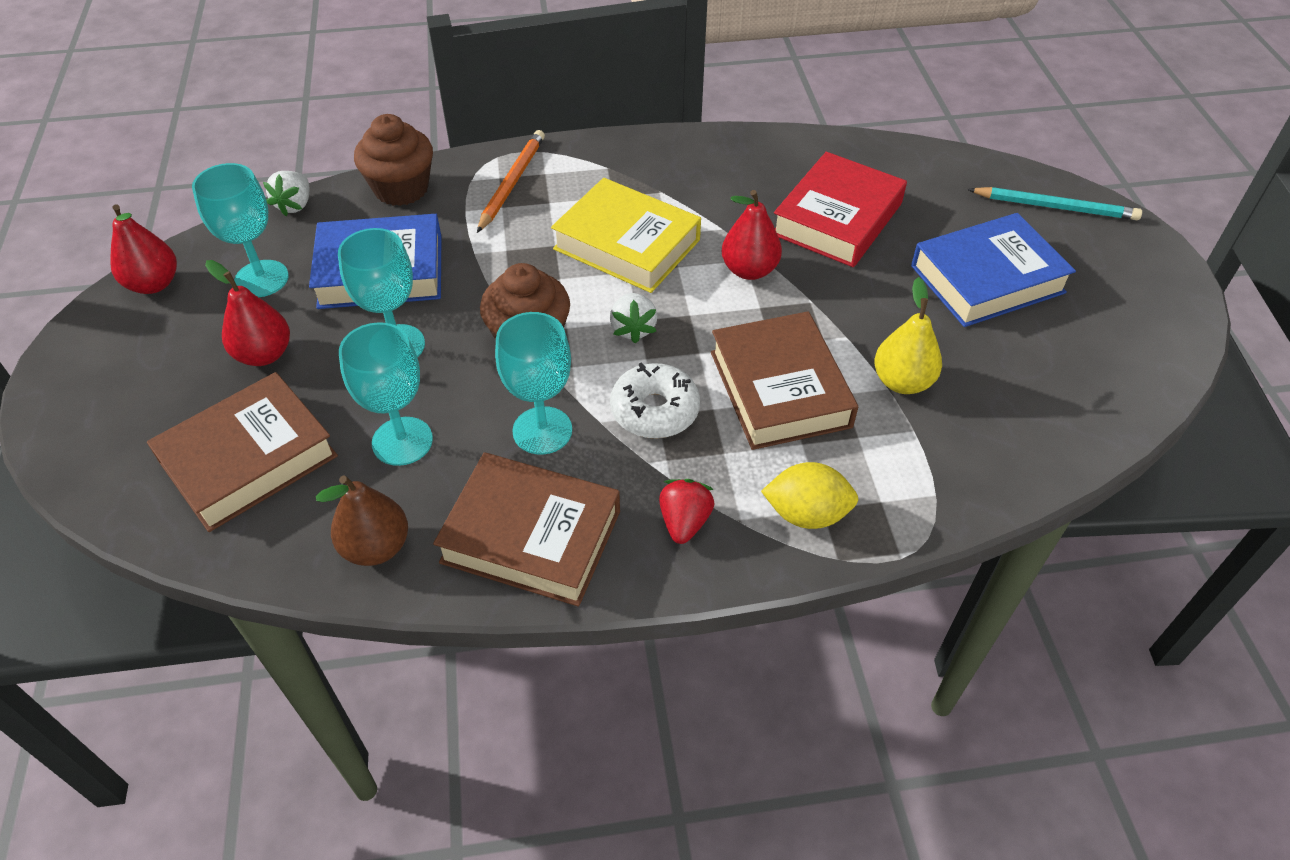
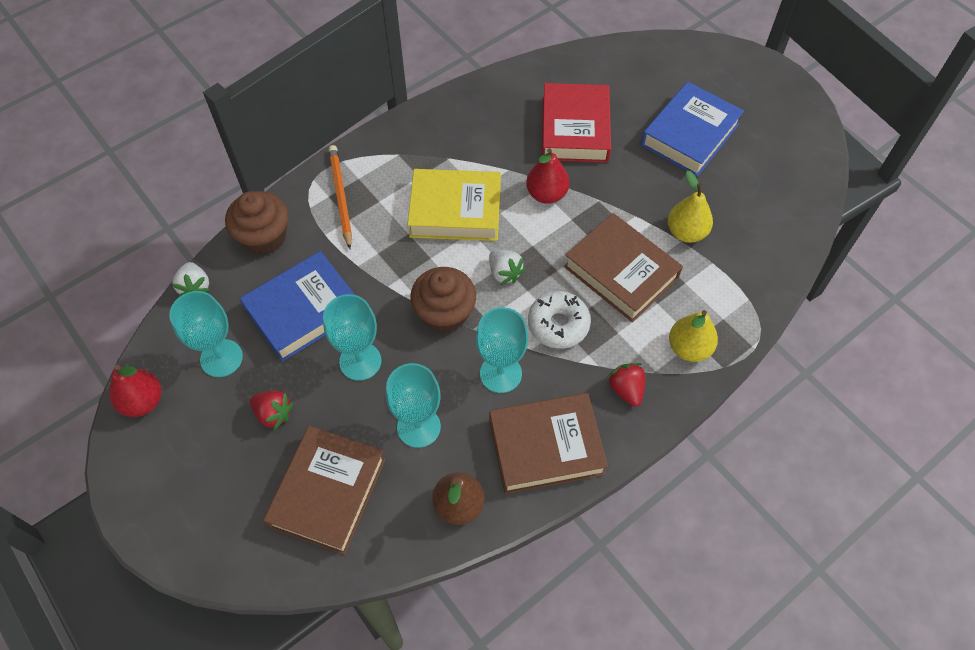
camera: 30 degrees left, 10 degrees up
(264, 354) = (273, 414): red pear -> red strawberry
(806, 514) = (689, 348): yellow lemon -> yellow pear
(1055, 207) = (697, 62): turquoise pencil -> none

